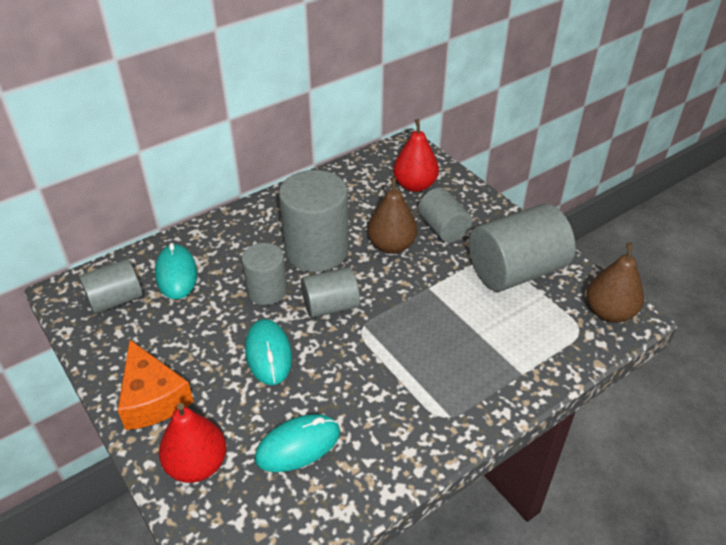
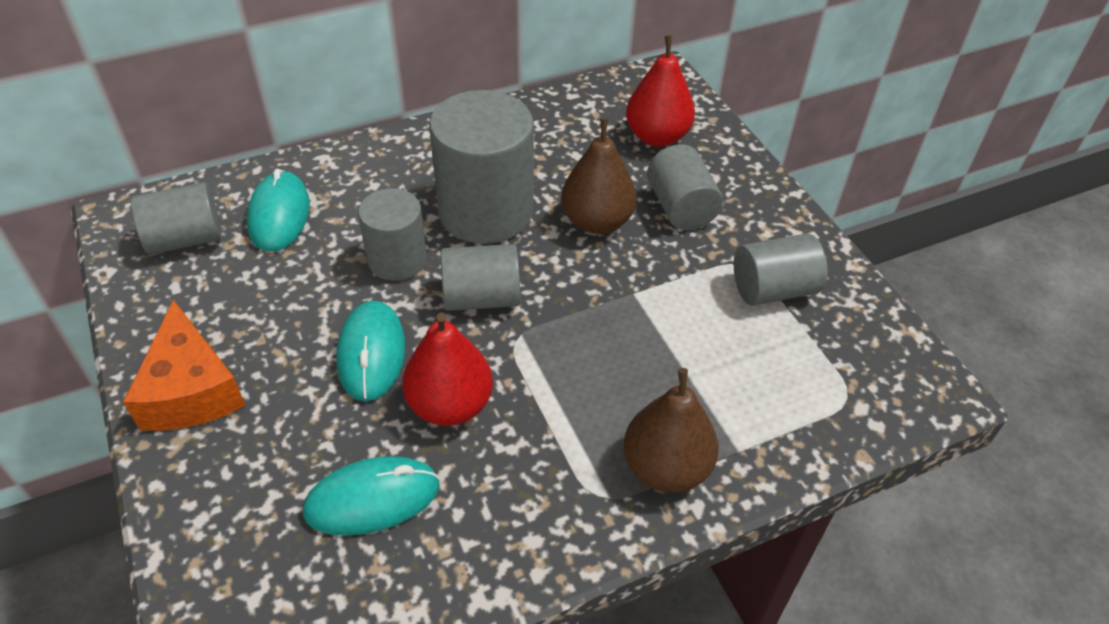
camera: 10 degrees right, 5 degrees up
(197, 465) = (221, 501): red pear -> red pear (450, 405)
(516, 271) = (773, 289): grey cylinder -> grey cylinder, size x0.59
(609, 312) = (902, 378): brown pear -> brown pear (666, 468)

